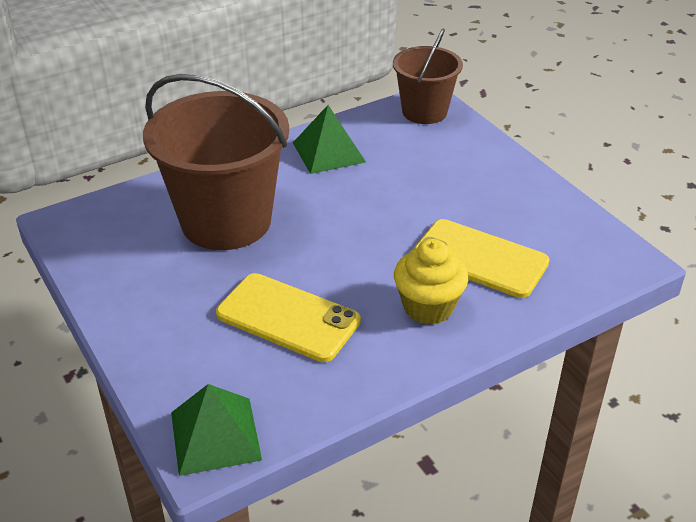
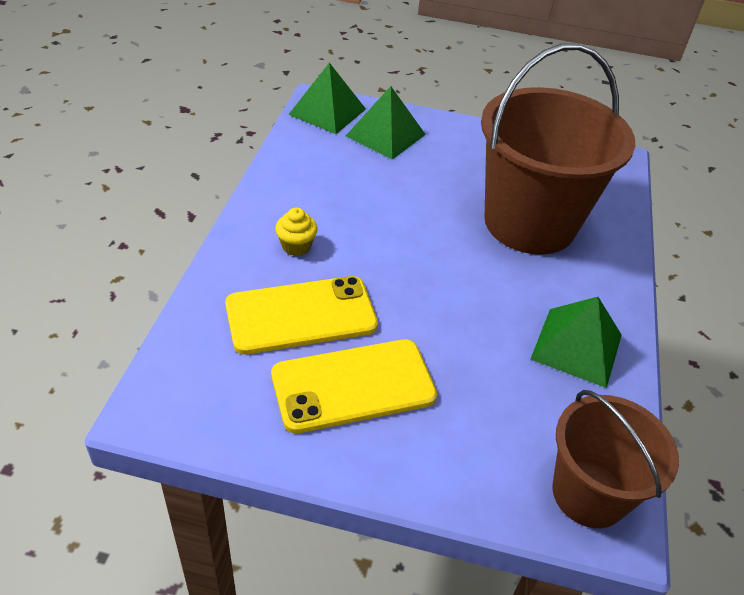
camera: 130 degrees right, 5 degrees up
(204, 365) = (385, 135): none -> green pyramid
(288, 317) = (380, 185): yellow phone -> yellow phone (353, 386)
(428, 307) = (296, 246): yellow cupcake -> yellow cupcake, size x0.58

